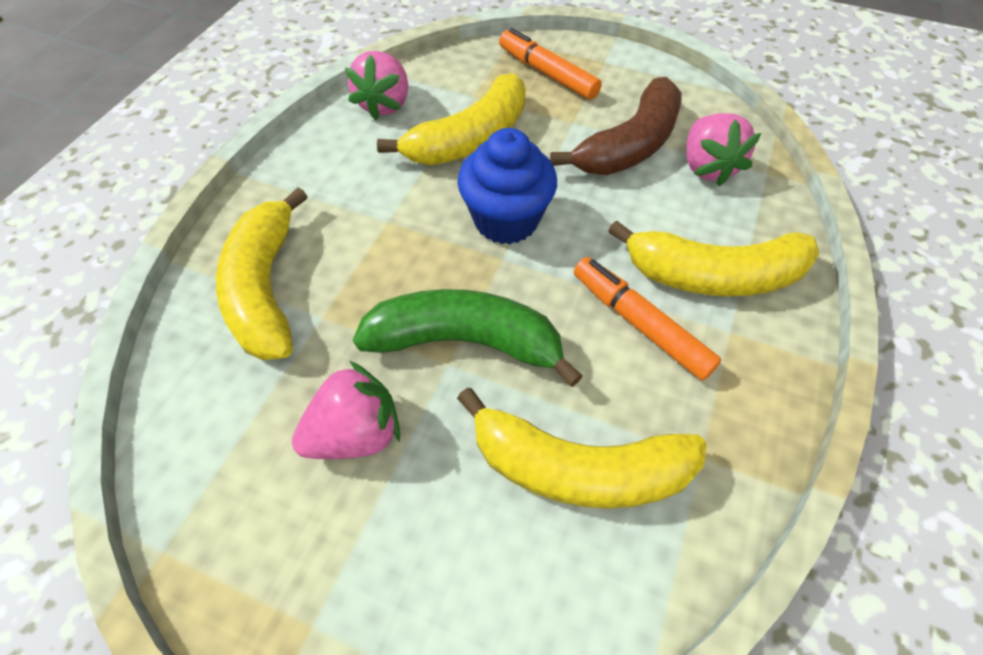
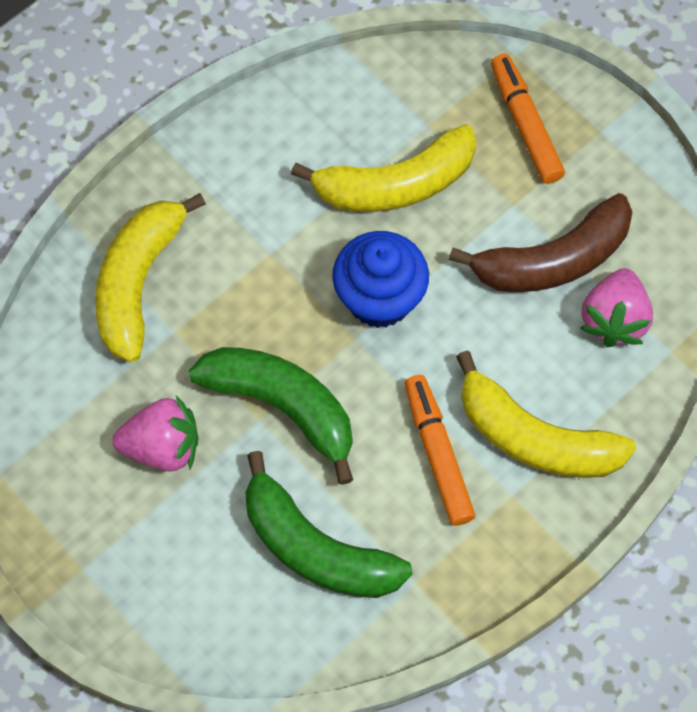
camera: 25 degrees right, 10 degrees up
(385, 105) = (330, 102): pink strawberry -> none
(578, 467) = (316, 548): yellow banana -> green banana

